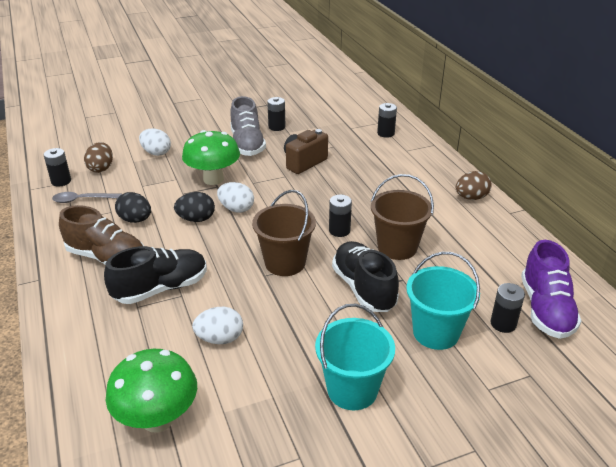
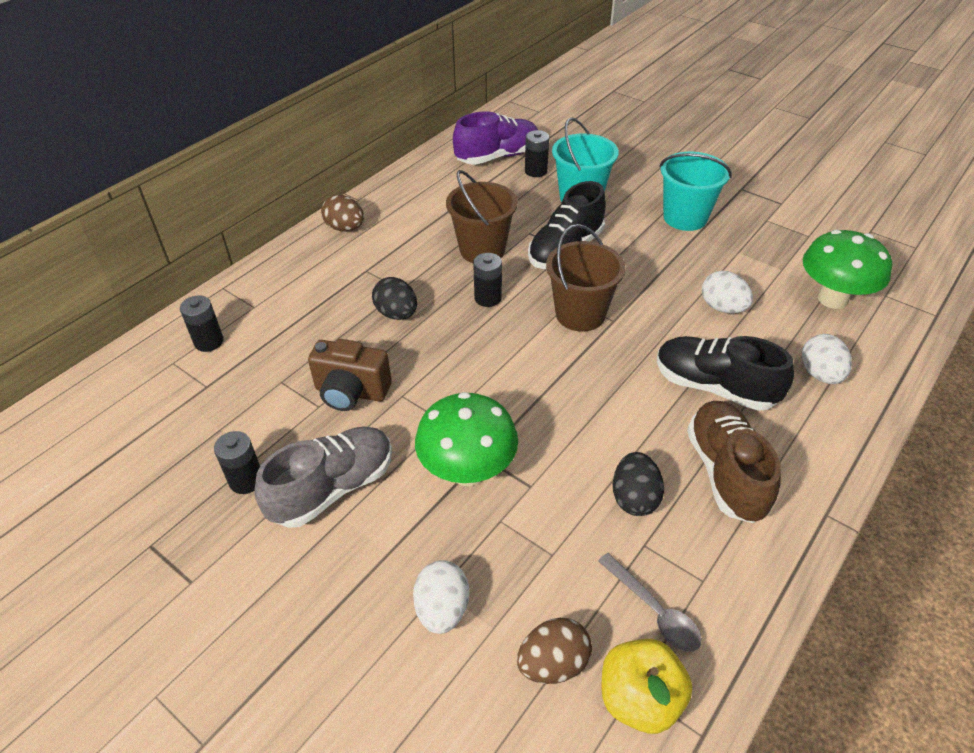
camera: 120 degrees left, 10 degrees up
(61, 181) = (639, 699): black battery -> yellow apple
(196, 219) = (574, 432): black egg -> black egg (397, 314)
(236, 209) = (519, 404): white egg -> white egg (820, 374)

